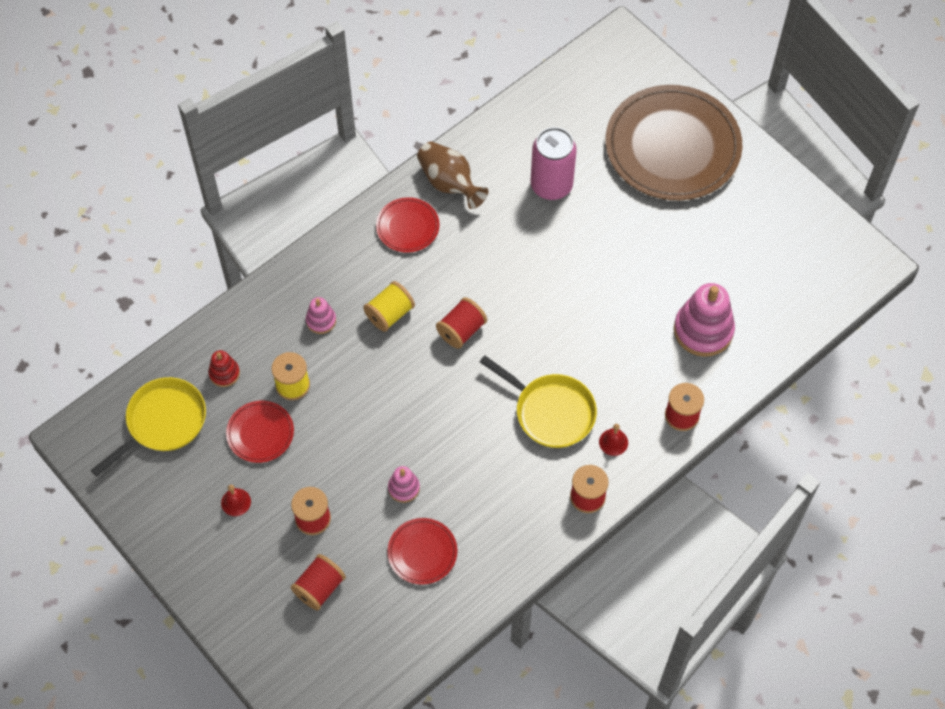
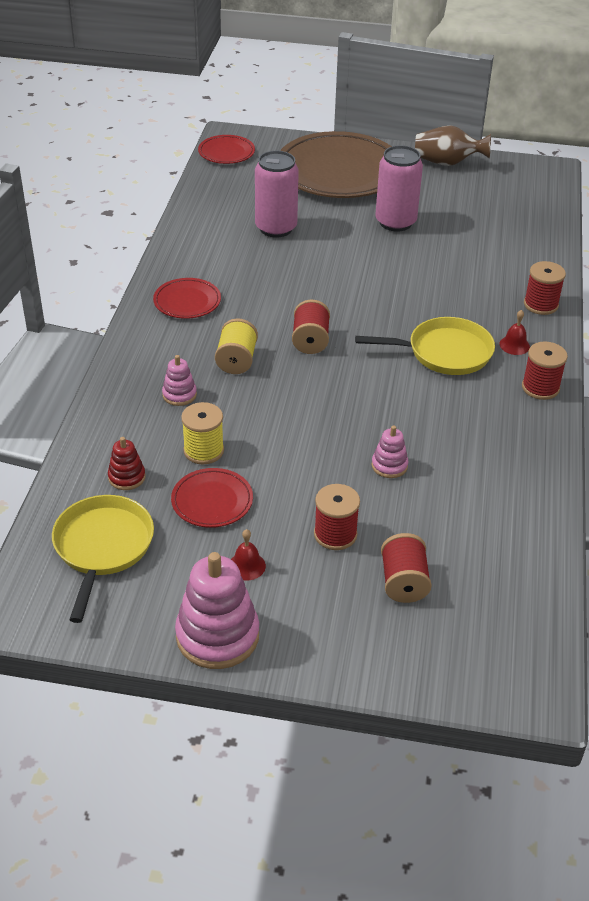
camera: 40 degrees left, 20 degrees down
(422, 552) = (460, 500): red plate -> red plate (226, 152)
(449, 183) = (192, 262): brown vase -> brown vase (447, 163)
(658, 242) = (395, 222): none -> pink can
(703, 330) = (490, 252): pink stacking toy -> pink stacking toy (217, 635)

